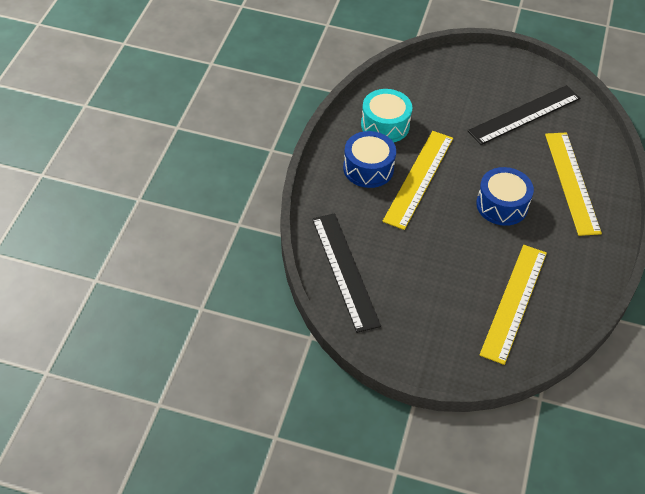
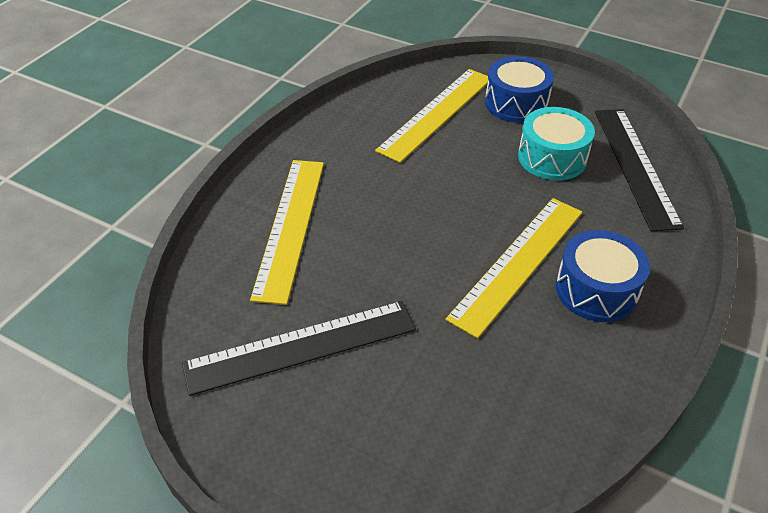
camera: 165 degrees left, 5 degrees down
(385, 125) = (560, 364): turquoise drum -> turquoise drum (552, 157)
(502, 205) = (406, 211): blue drum -> blue drum (516, 103)

